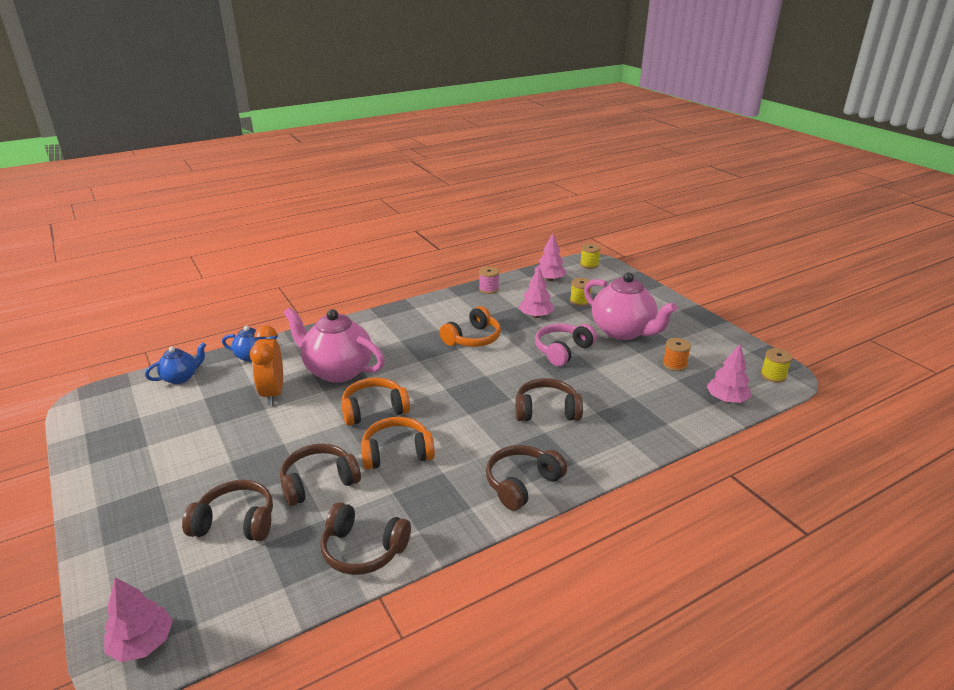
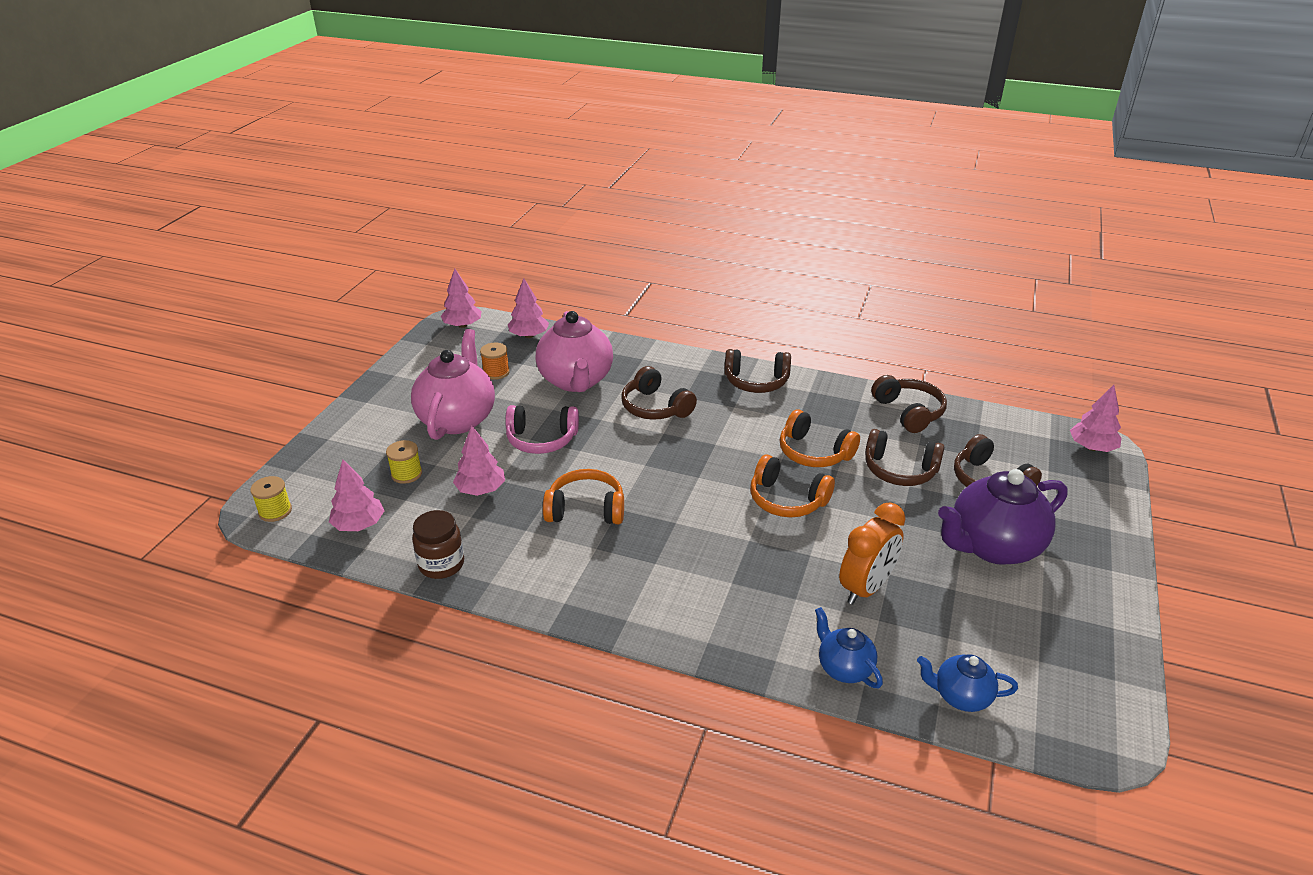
camera: 130 degrees left, 5 degrees up
(203, 467) = (993, 546): none -> purple teapot
(337, 371) = (769, 570): pink teapot -> pink teapot (576, 381)
(488, 289) = (441, 564): pink spool -> brown jar
(773, 376) = (462, 325): yellow spool -> pink tree

